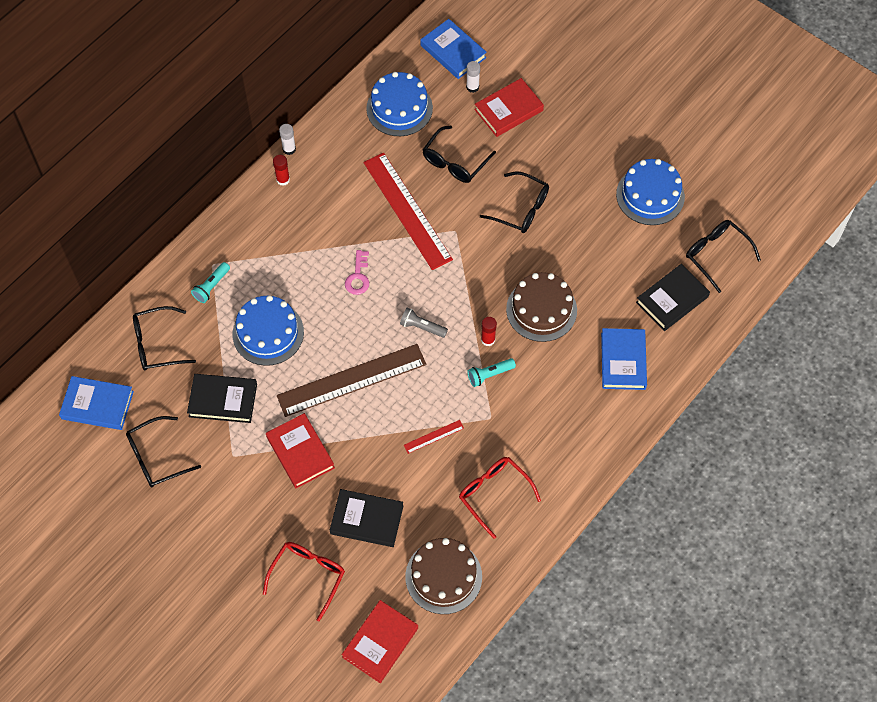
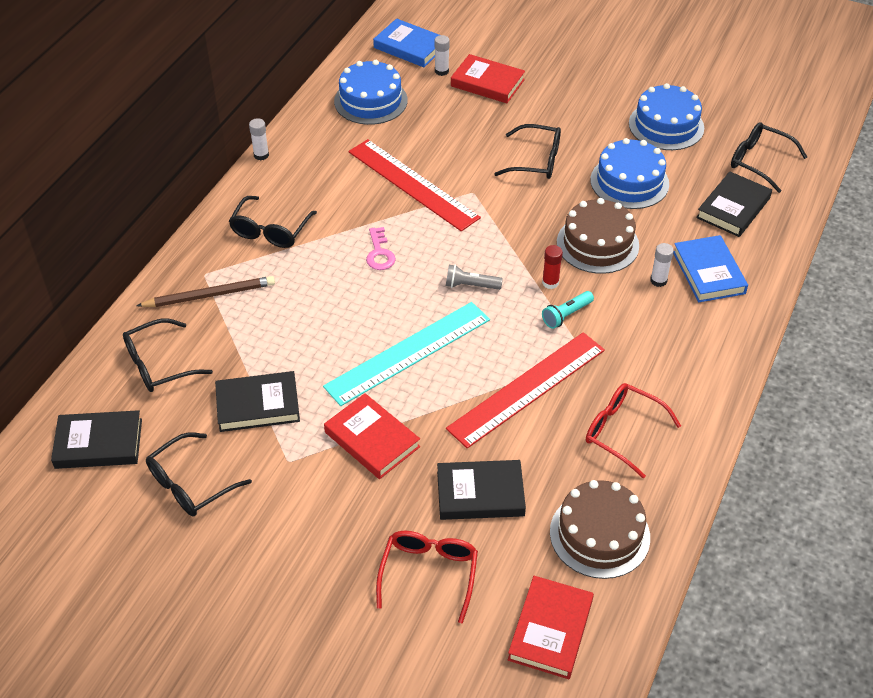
camera: 15 degrees left, 15 degrees down
(97, 405) = (99, 443): blue book -> black book
(211, 286) = (210, 295): turquoise flashlight -> brown pencil
(268, 333) = (292, 326): blue cake -> blue cake (629, 182)
(283, 180) = (263, 182): red glue stick -> none
(352, 380) = (408, 353): brown ruler -> turquoise ruler
(434, 436) = (527, 389): red ruler -> red ruler, size x2.46
(455, 162) = (448, 134): black glasses -> black glasses (270, 230)
(508, 110) = (487, 83): red book -> red book turned 75 degrees clockwise
(578, 359) = (658, 280): none -> white glue stick

